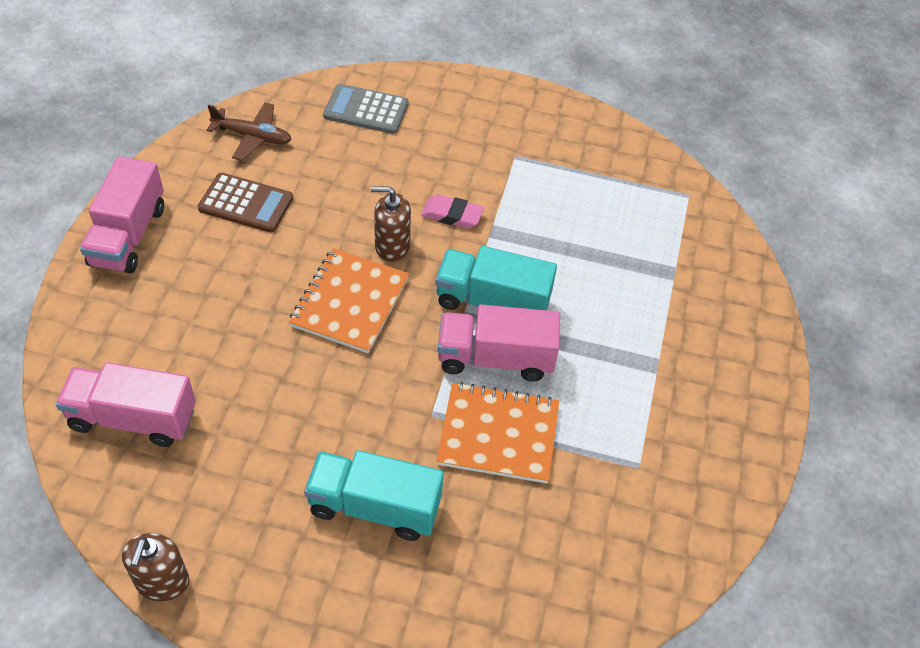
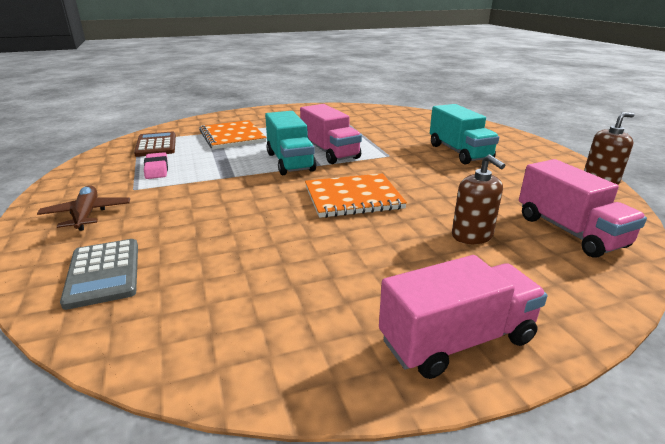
camera: 120 degrees left, 25 degrees down
(246, 203) = (316, 284): brown calculator -> brown calculator (156, 145)
(253, 137) = (206, 332): brown plane -> brown plane (87, 214)
(392, 246) = (282, 201): brown soap dispenser -> brown soap dispenser (472, 235)
(452, 215) = (225, 191): pink eraser -> pink eraser (157, 169)
(498, 434) = (373, 141): orange notebook -> orange notebook (232, 137)

